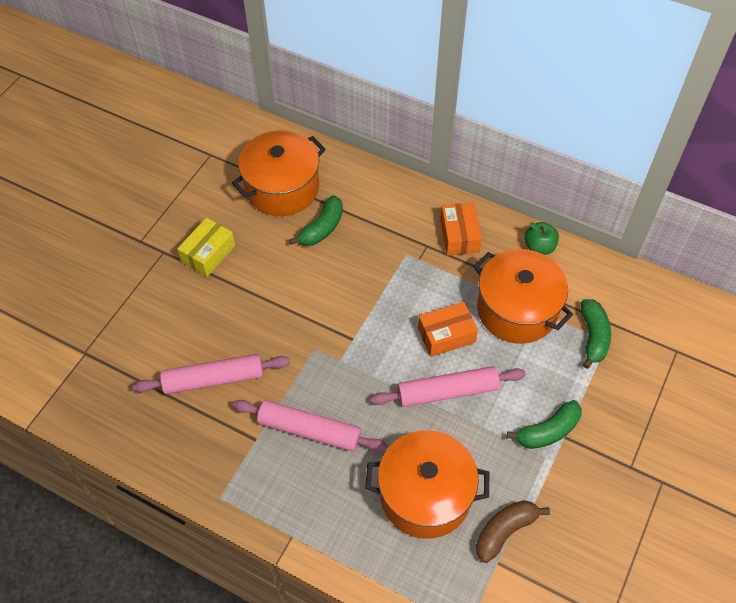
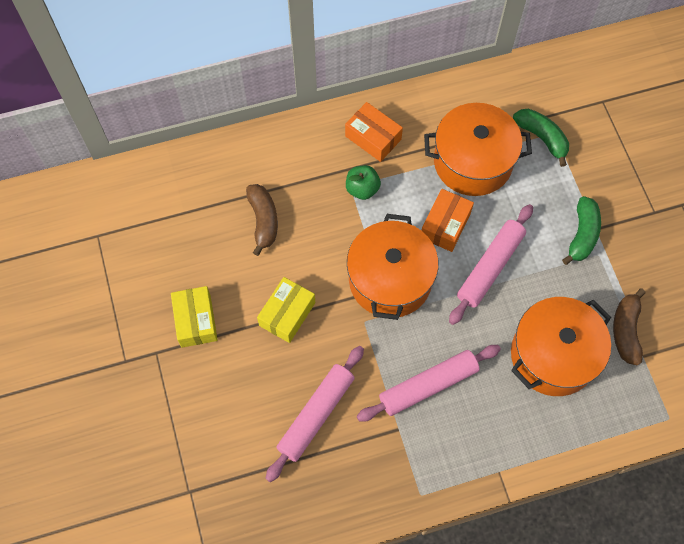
camera: 45 degrees left, 10 degrees up
(269, 299) = (287, 314): none -> yellow box
(282, 188) = (193, 214): orange pot -> orange pot (390, 280)
(322, 228) = (263, 221): green banana -> brown banana
(539, 247) = (438, 99): green apple -> green apple (362, 189)

